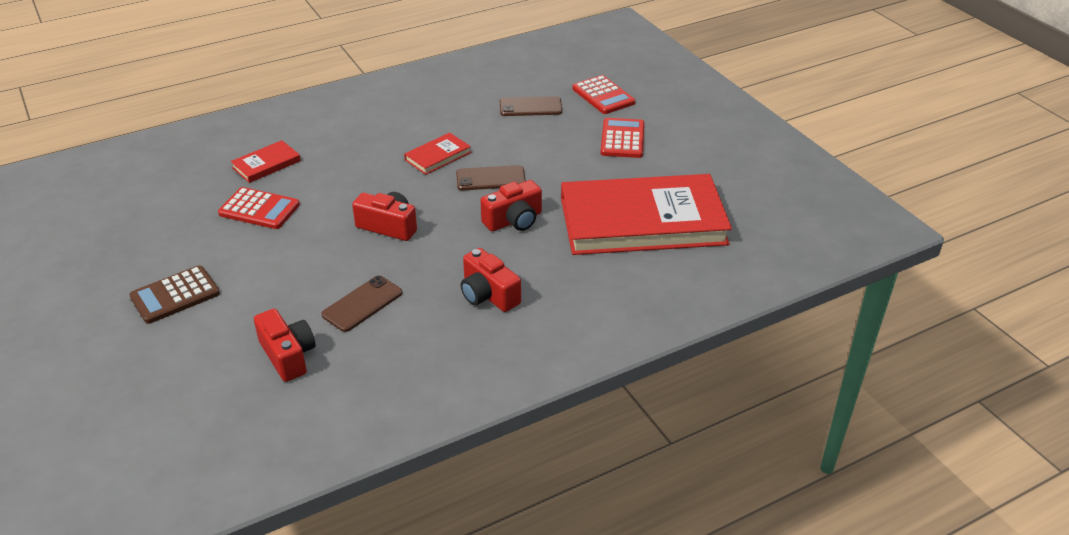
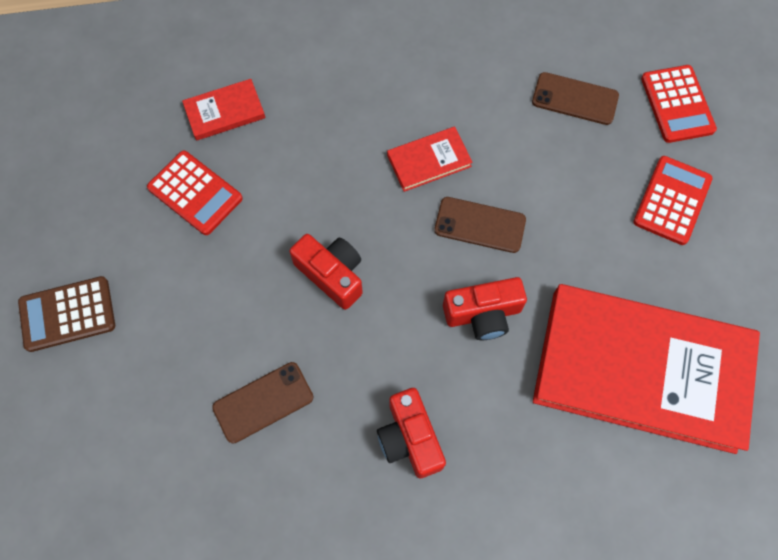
camera: 20 degrees right, 30 degrees up
(288, 356) = (159, 460): red camera -> none

